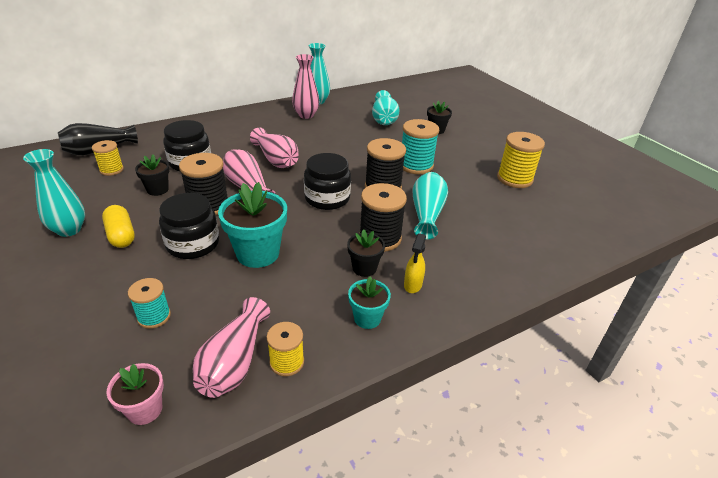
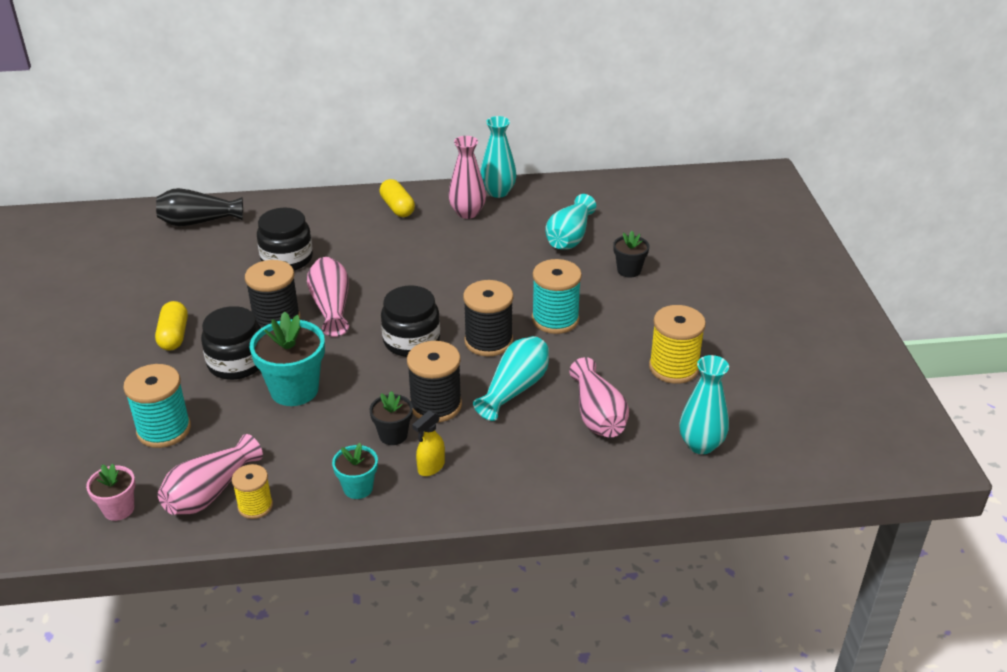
camera: 25 degrees right, 0 degrees up
(69, 230) = (129, 317): turquoise vase -> turquoise vase (701, 444)
(111, 170) = (200, 251): yellow spool -> none
(154, 316) = (164, 430): turquoise spool -> turquoise spool, size x1.64
(157, 190) = (234, 288): black flower pot -> none
(254, 119) = (397, 207): none -> yellow capsule
(276, 160) = (386, 275): pink vase -> pink vase (597, 415)

